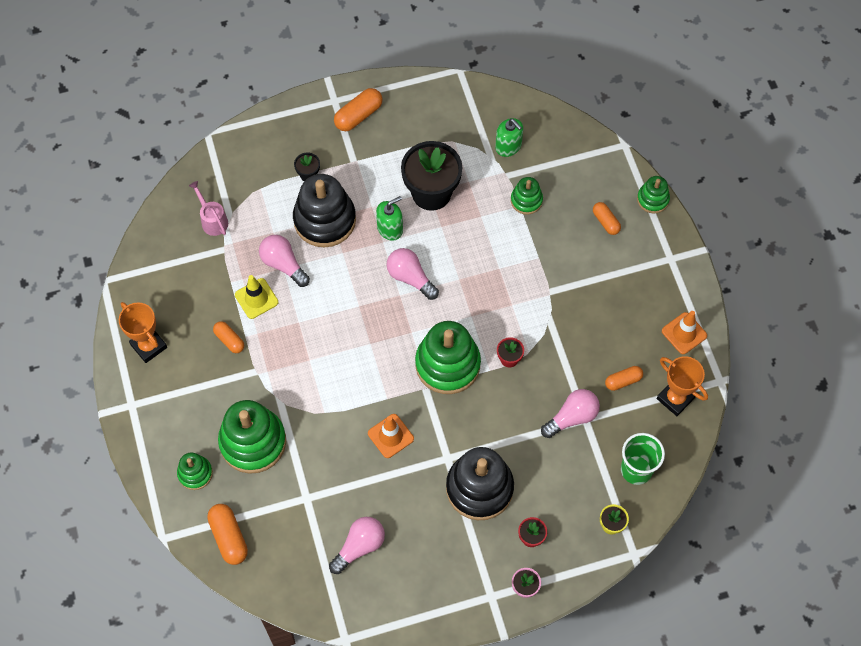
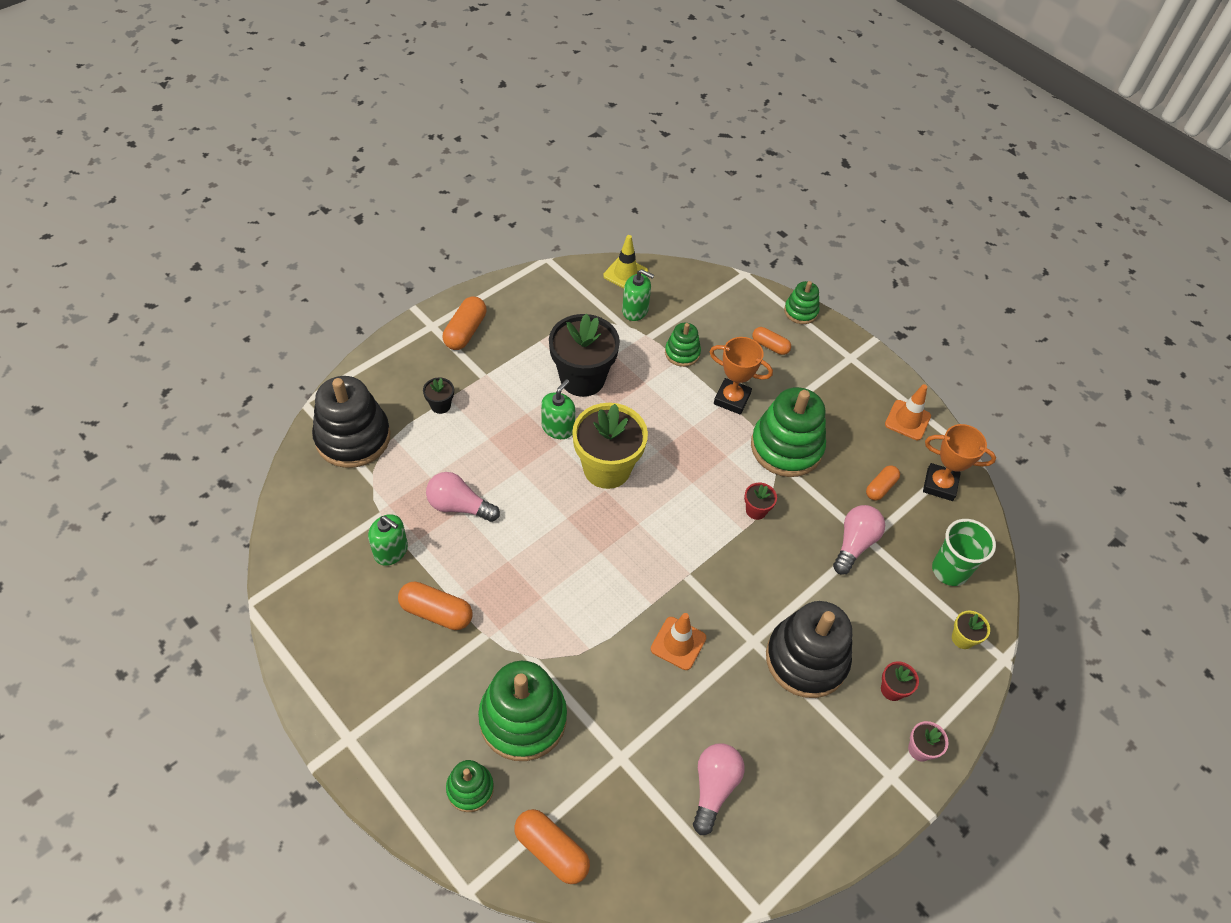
camera: 30 degrees left, 10 degrees down
(148, 346) = (339, 658): orange trophy -> orange trophy (732, 399)
(212, 220) = (352, 489): pink watering can -> none
(218, 280) = (391, 551): none -> green soap dispenser
(229, 340) = (436, 612): orange capsule -> orange capsule, size x1.54
(256, 298) = (446, 554): yellow traffic cone -> yellow traffic cone (625, 274)
(324, 220) = (482, 444): black stacking toy -> black stacking toy (353, 437)
(410, 278) = (607, 468): pink light bulb -> yellow flower pot
(447, 364) = (696, 541): green stacking toy -> green stacking toy (786, 447)

